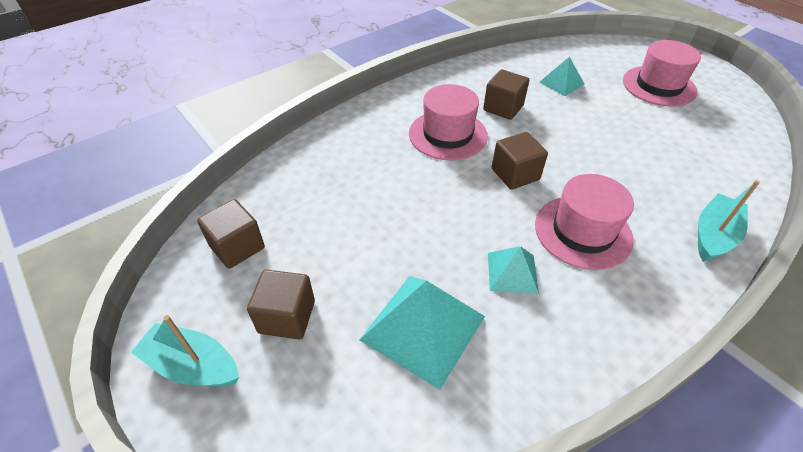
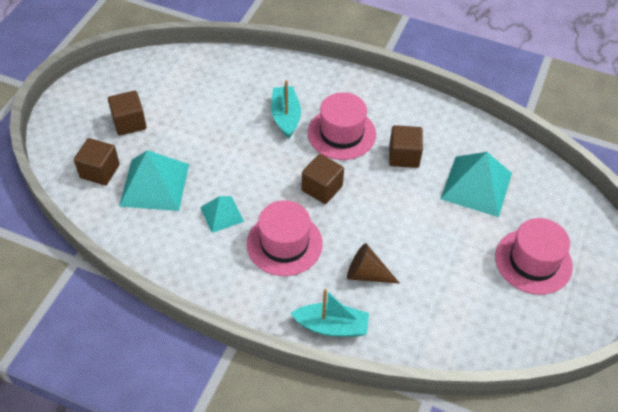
camera: 60 degrees right, 5 degrees up
(193, 365) = (82, 102): turquoise boat -> turquoise boat (285, 117)
(237, 247) = (164, 77): brown cube -> brown cube (100, 171)
(561, 83) = (476, 185): turquoise pyramid -> turquoise pyramid, size x1.78
(646, 184) = (366, 274): none -> brown cone

